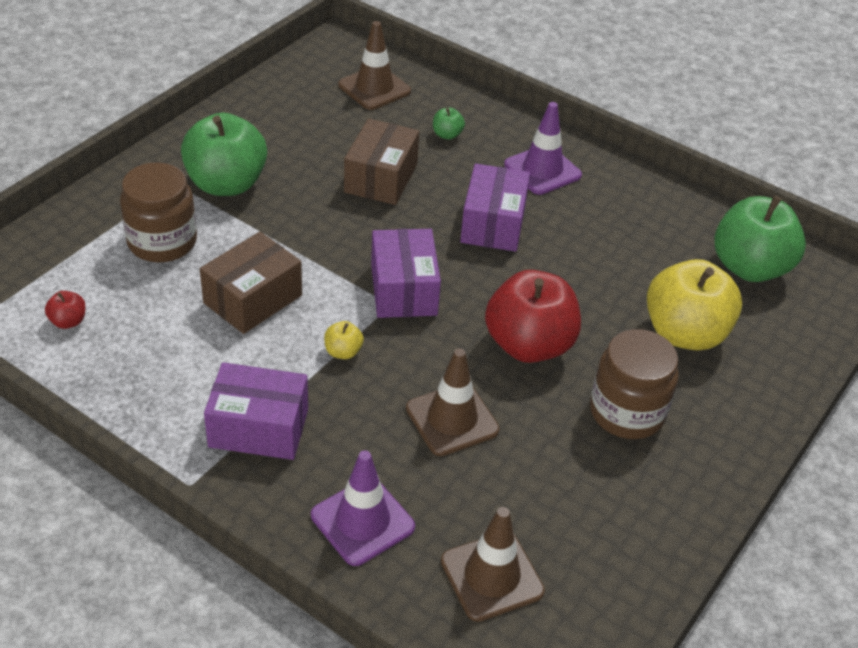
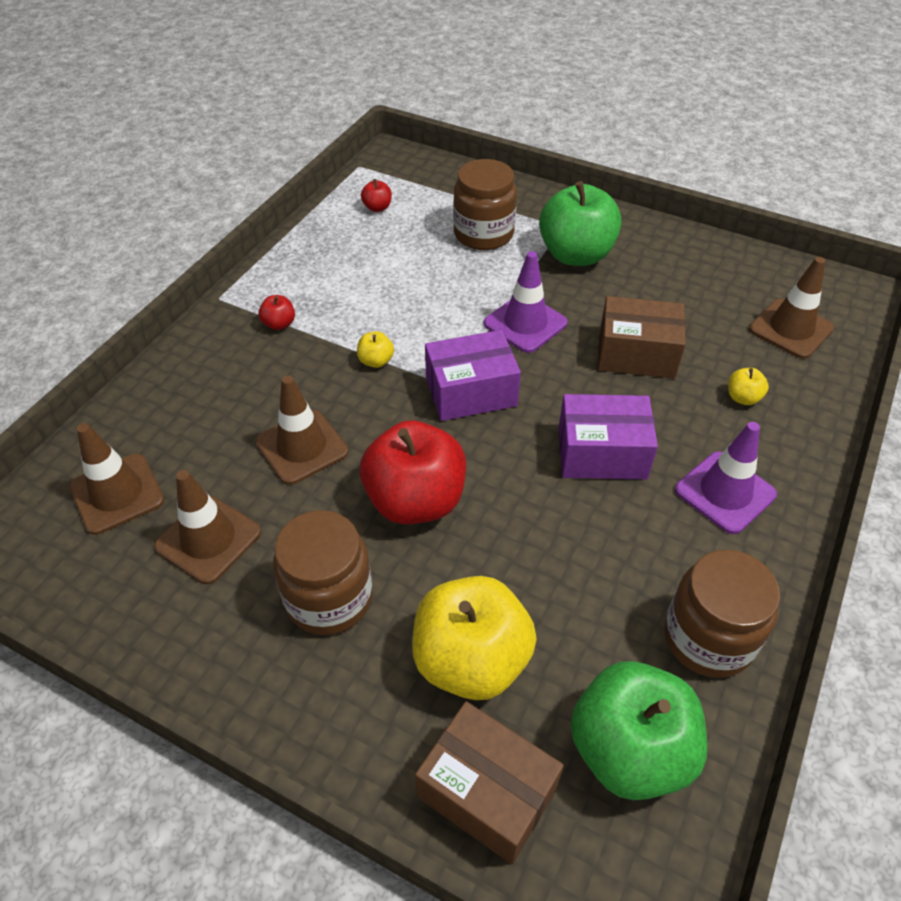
camera: 85 degrees right, 5 degrees up
(253, 299) = (429, 296): brown box -> brown box (487, 792)
(258, 428) = (279, 324): purple box -> red apple
(362, 521) = (181, 400): purple traffic cone -> purple traffic cone (525, 323)
(447, 135) = (742, 398): green apple -> yellow apple
(558, 496) = (208, 539): none -> brown traffic cone
(667, 211) = (708, 638): none -> brown jar

